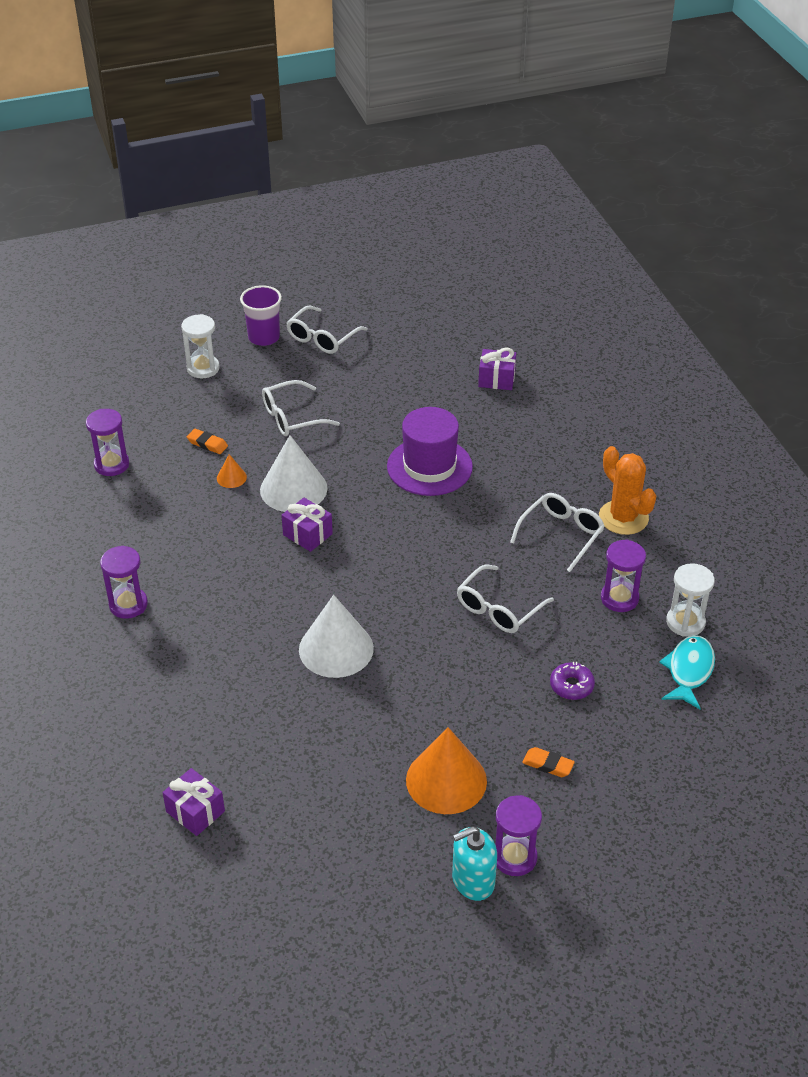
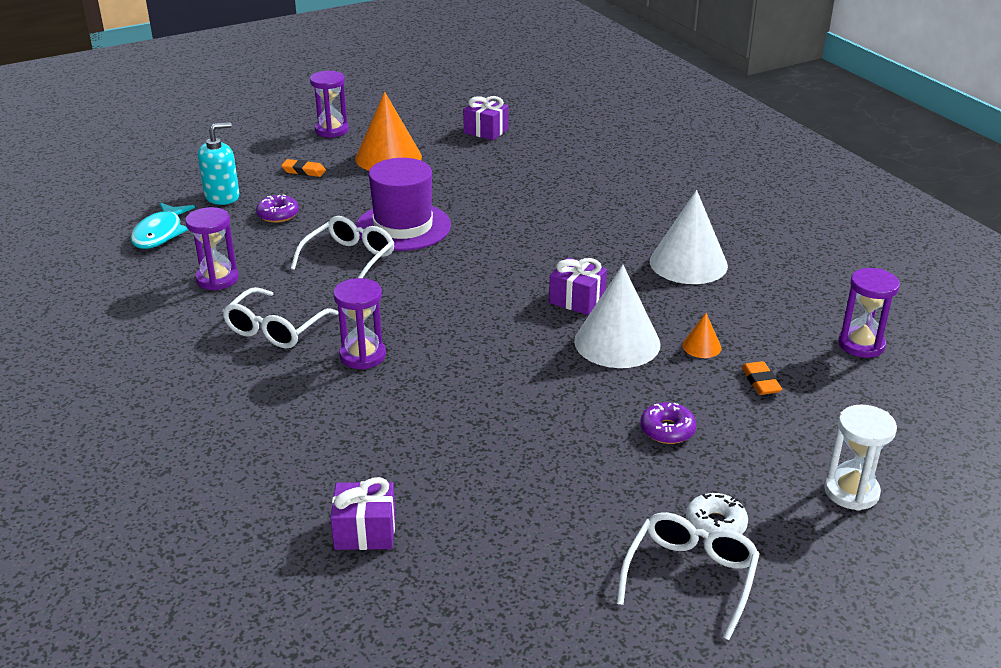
camera: 170 degrees right, 10 degrees down
(128, 604) = (727, 228): purple hourglass -> purple hourglass (362, 356)
(195, 811) = (579, 130): purple gift -> purple gift (486, 131)
(207, 444) = (760, 382): orange eraser -> orange eraser turned 60 degrees clockwise
(264, 337) = (793, 564): purple cup -> none
(292, 417) = (667, 430): white glasses -> purple donut
(294, 360) = (715, 524): none -> white donut
(336, 648) = (507, 218): white cone -> white cone (688, 263)
(429, 467) = (450, 386): purple hat -> purple hat (403, 227)
(473, 881) = (362, 120): turquoise soap dispenser -> turquoise soap dispenser (222, 196)
(623, 518) = (194, 354): orange cactus -> none
(685, 622) = (150, 267): white hourglass -> none

